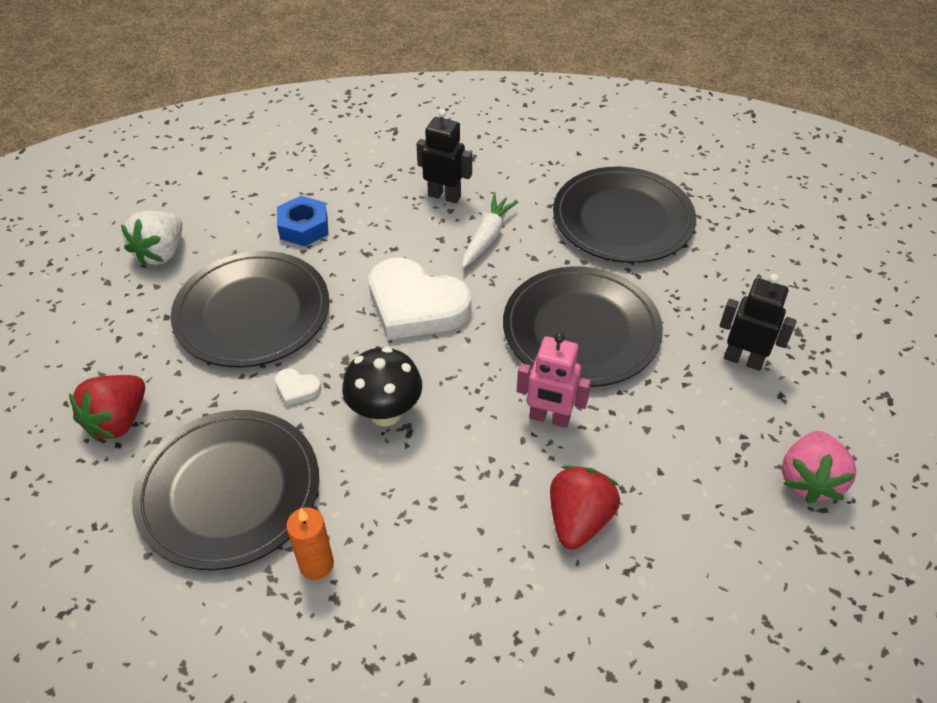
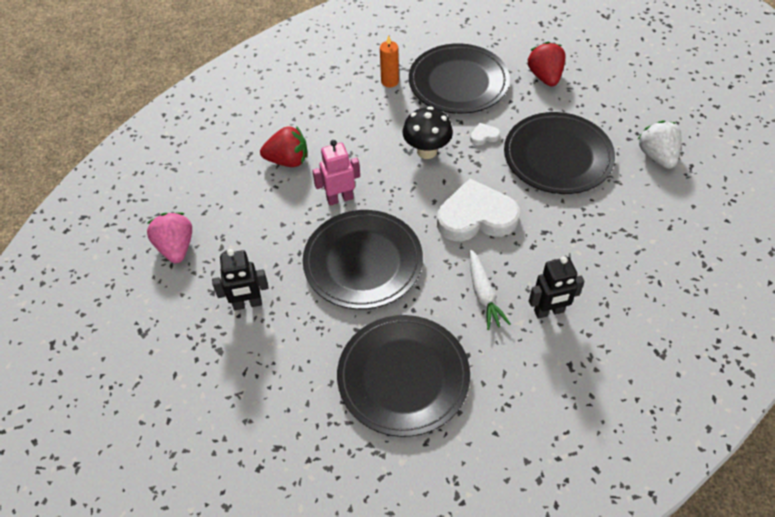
camera: 145 degrees right, 5 degrees up
(304, 227) = (605, 224): blue nut -> none
(578, 520) = (288, 160): red strawberry -> red strawberry turned 75 degrees counterclockwise

